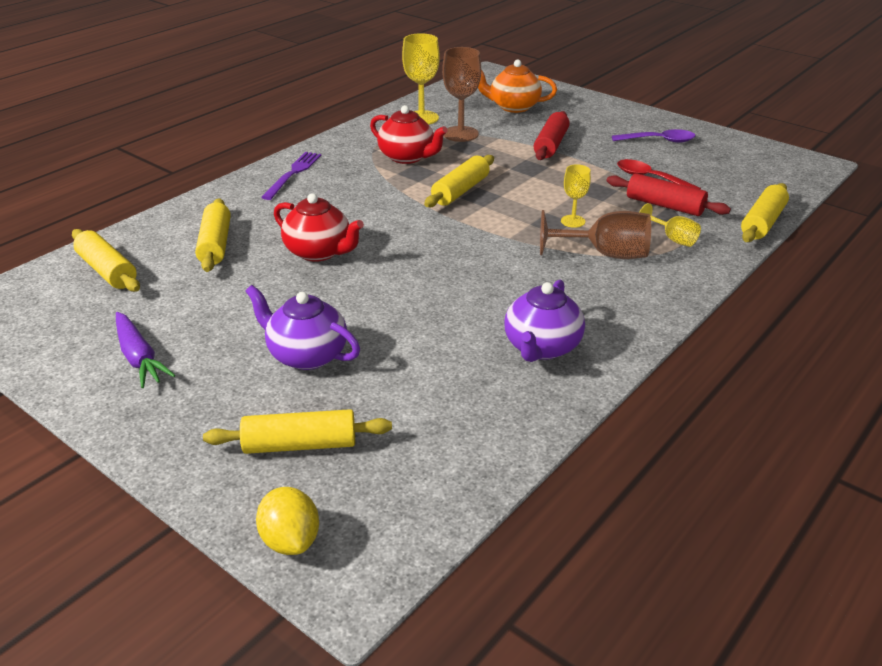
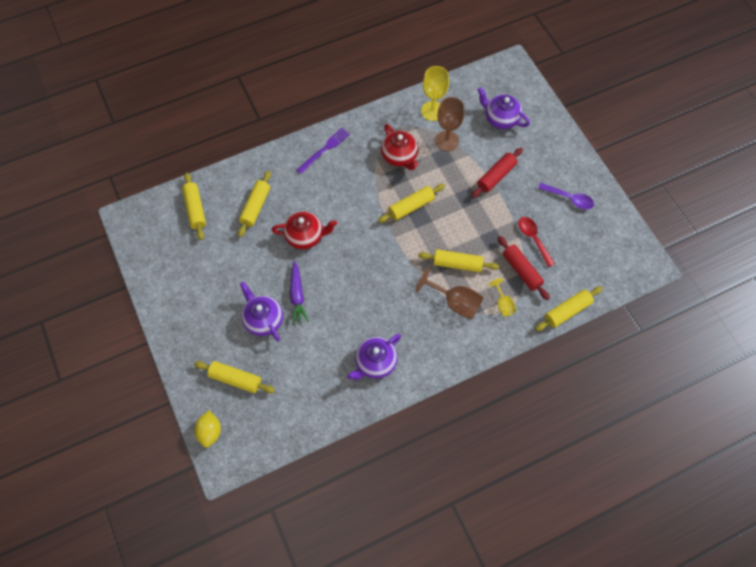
camera: 25 degrees right, 30 degrees up
(139, 357) = (189, 288): purple carrot -> purple carrot (297, 295)
(319, 252) = (305, 236): red teapot -> red teapot turned 60 degrees counterclockwise
(513, 107) = (500, 119): orange teapot -> purple teapot
(573, 221) = (457, 264): yellow goblet -> yellow rolling pin

